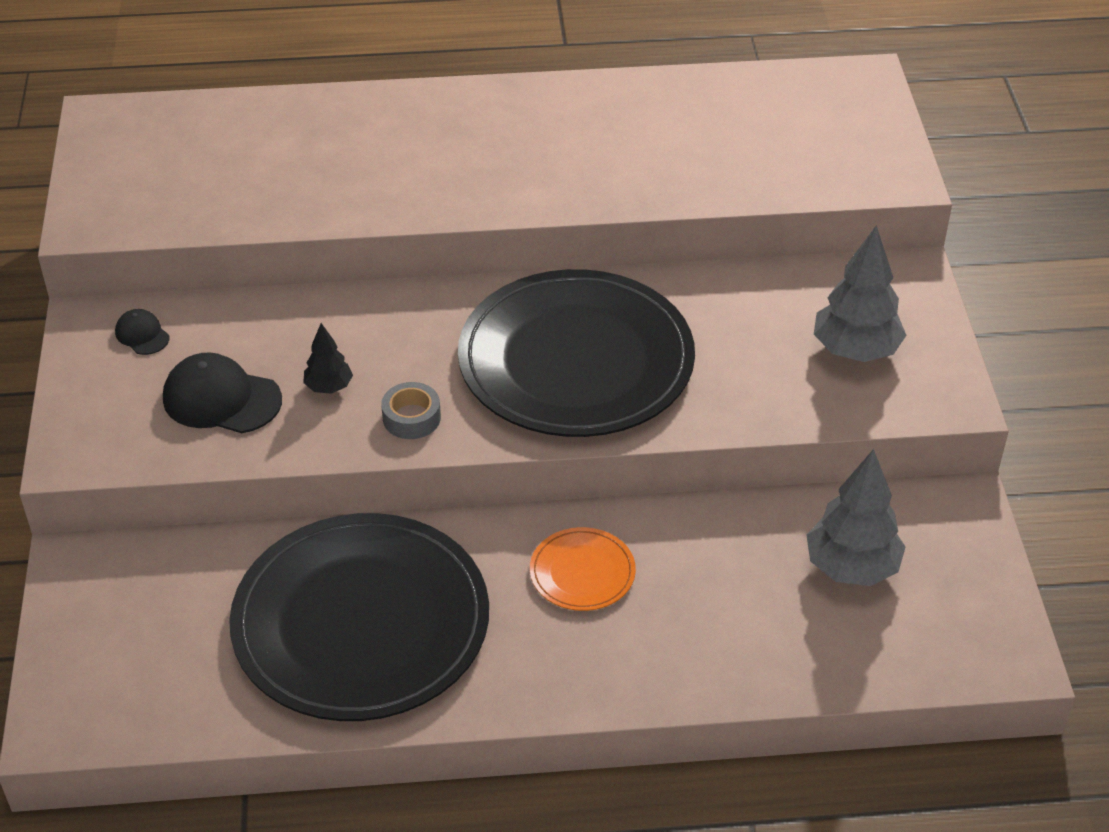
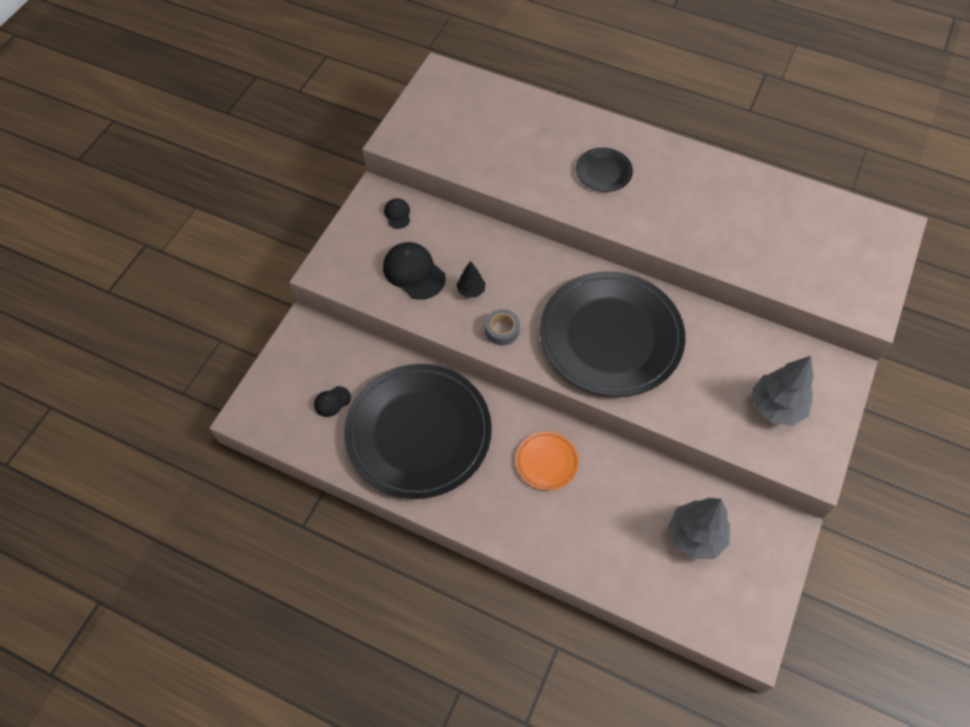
camera: 30 degrees right, 15 degrees up
(190, 643) = (332, 401): none -> black cap
(435, 152) = (603, 172): none -> black plate

